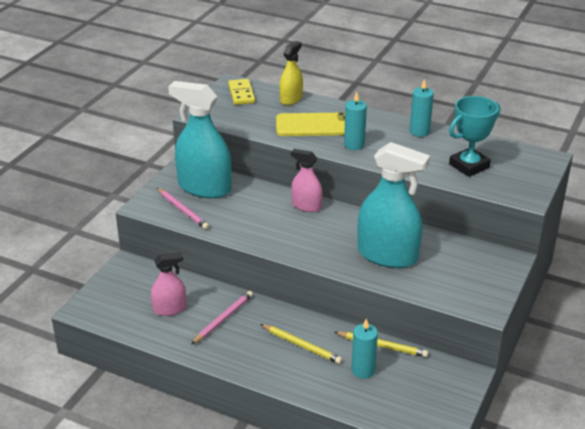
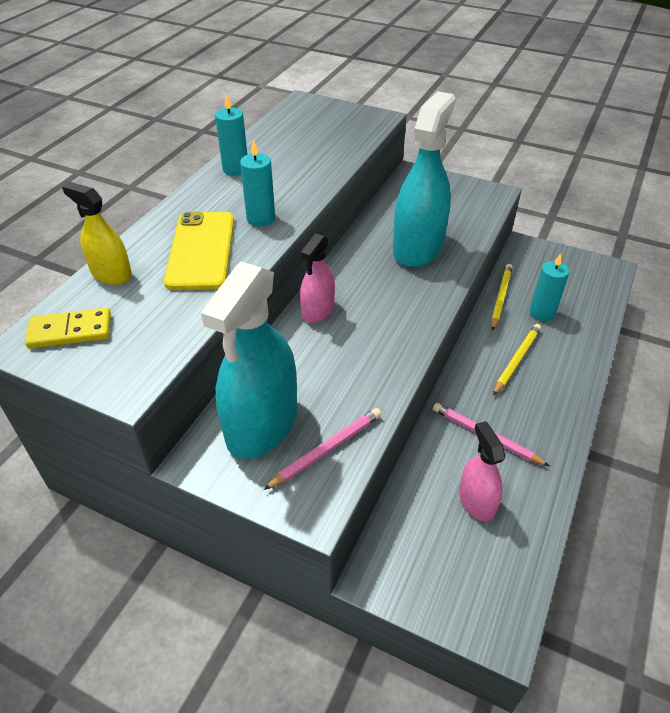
camera: 90 degrees left, 10 degrees up
(469, 166) = (317, 143): turquoise trophy -> none

